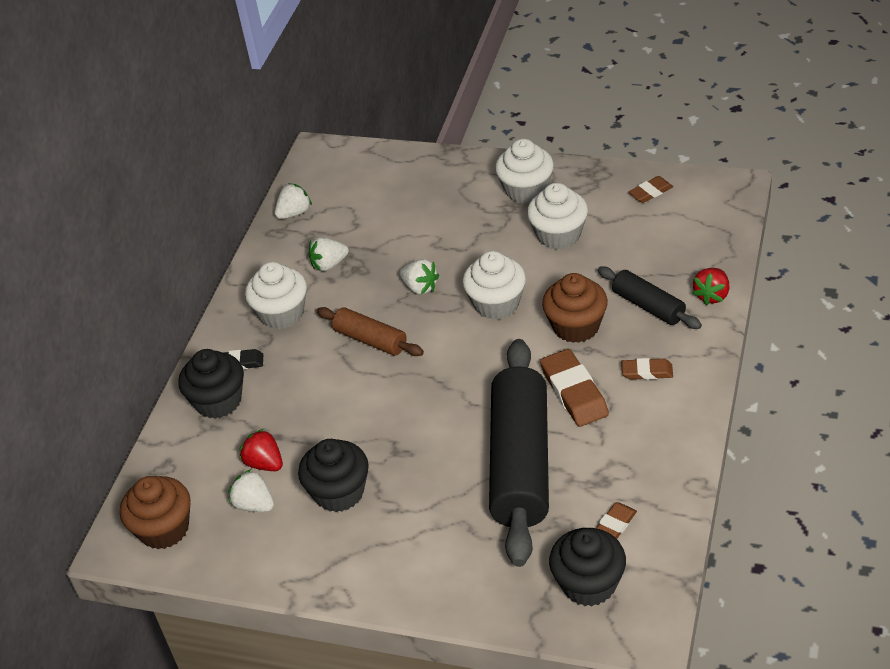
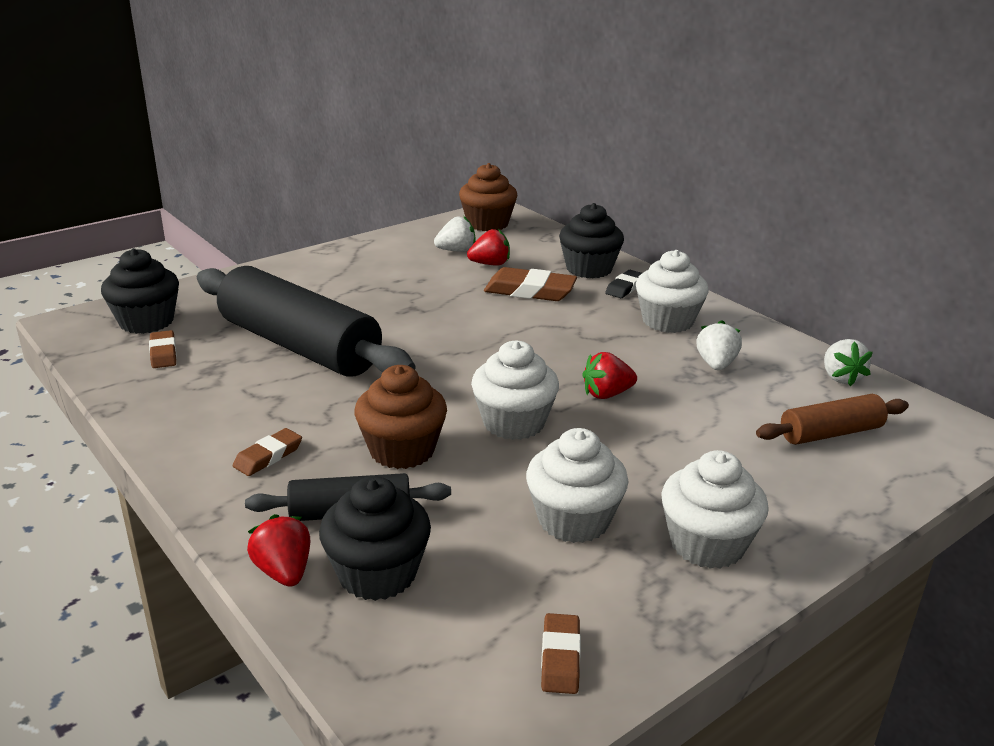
camera: 120 degrees right, 15 degrees down
(339, 492) = (412, 276): black cupcake -> black cupcake (377, 574)
(370, 340) = (565, 344): brown rolling pin -> brown rolling pin (830, 433)
(420, 287) = (607, 394): white strawberry -> red strawberry
(574, 392) = (322, 405): brown eraser -> brown eraser (530, 291)

